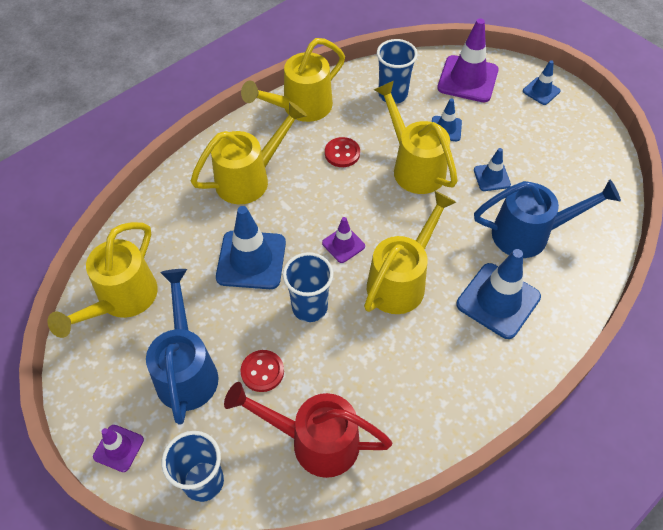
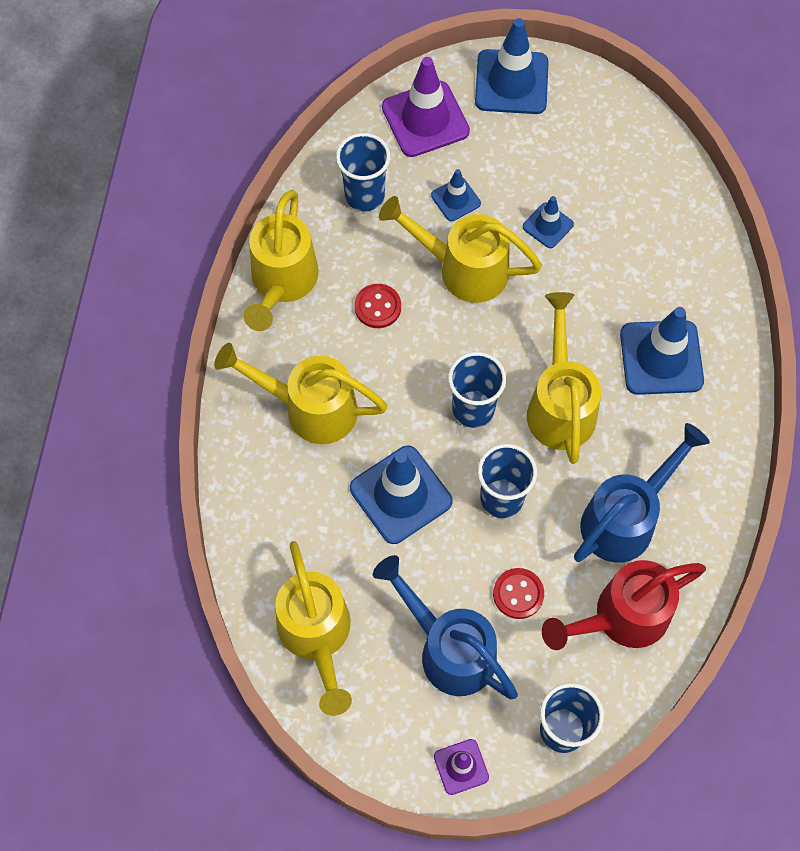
camera: 40 degrees left, 10 degrees up
(249, 179) = (311, 408): yellow watering can -> yellow watering can turned 90 degrees counterclockwise
(343, 244) = (473, 409): purple traffic cone -> blue cup
(529, 234) = (632, 265): blue watering can -> blue watering can (625, 519)
(541, 91) = (511, 82): blue traffic cone -> blue traffic cone, size x1.88

